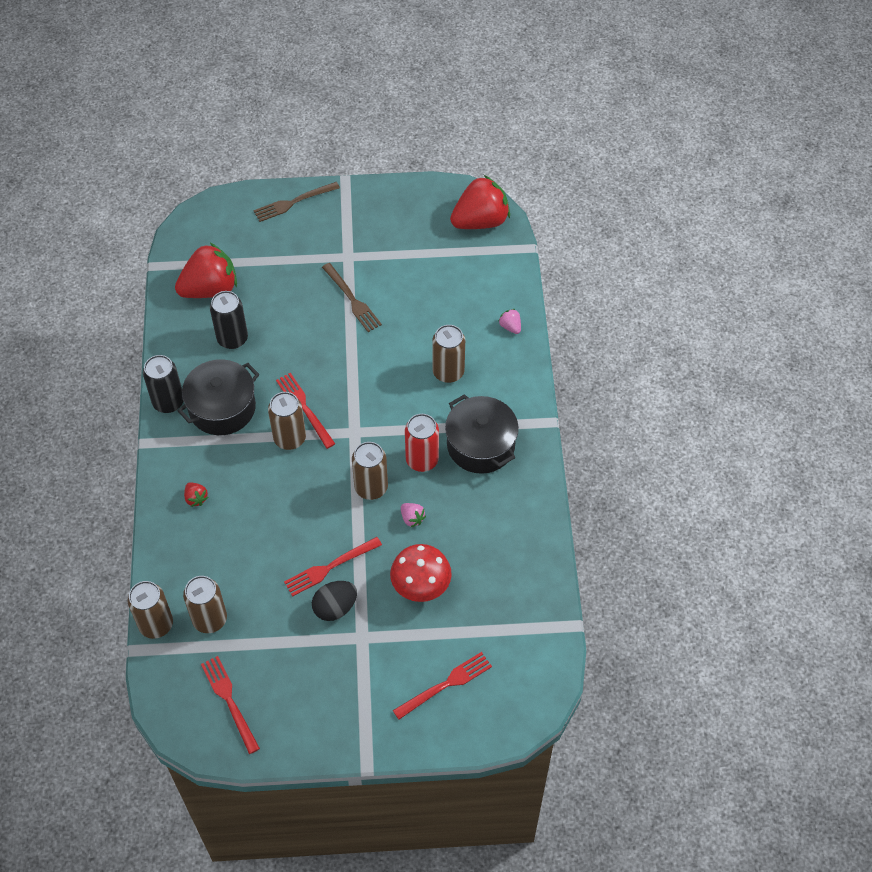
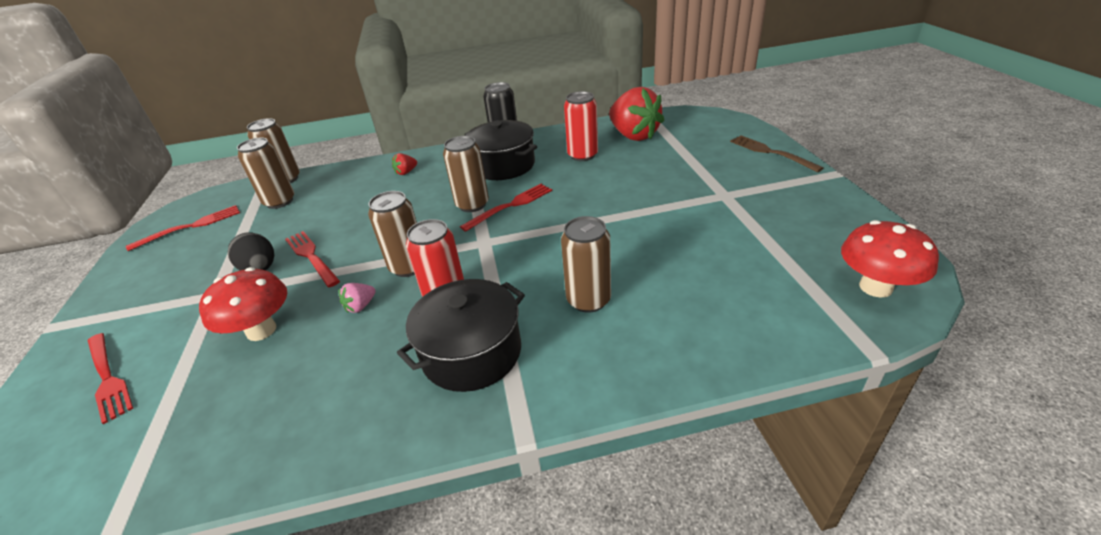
camera: 85 degrees right, 20 degrees down
(232, 338) = (582, 155): black can -> red can
(352, 300) = (665, 209): brown fork -> none
(480, 221) = (875, 287): red strawberry -> red mushroom
(510, 327) = (696, 352): pink strawberry -> none

